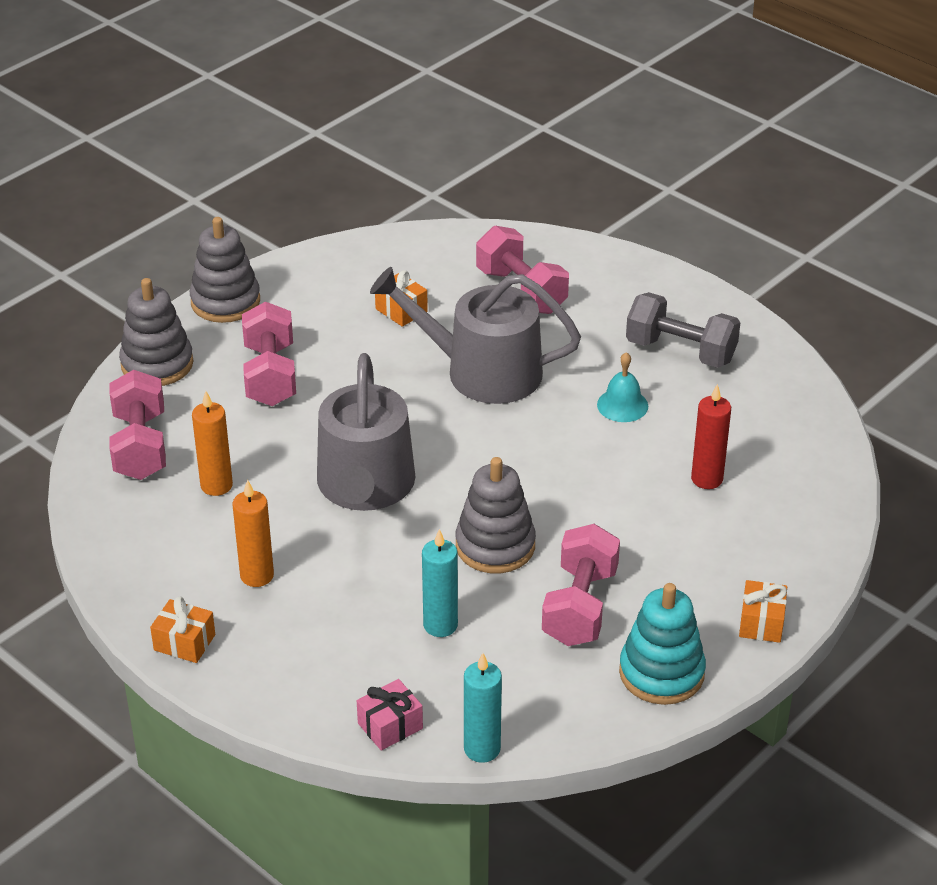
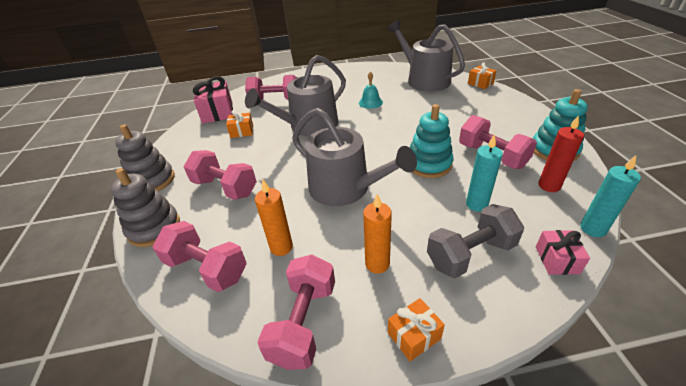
camera: 50 degrees left, 0 degrees up
(136, 557) = (303, 322): none -> pink dumbbell
(426, 251) = (217, 112): none -> pink gift
(495, 546) = (429, 164): grey stacking toy -> turquoise stacking toy
(680, 351) = (355, 82): grey dumbbell -> grey dumbbell (470, 254)
(707, 479) = (433, 100): red candle -> red candle (549, 186)
(761, 623) = (533, 116): orange gift -> orange gift (480, 83)
(779, 436) = (424, 80): none -> grey watering can

